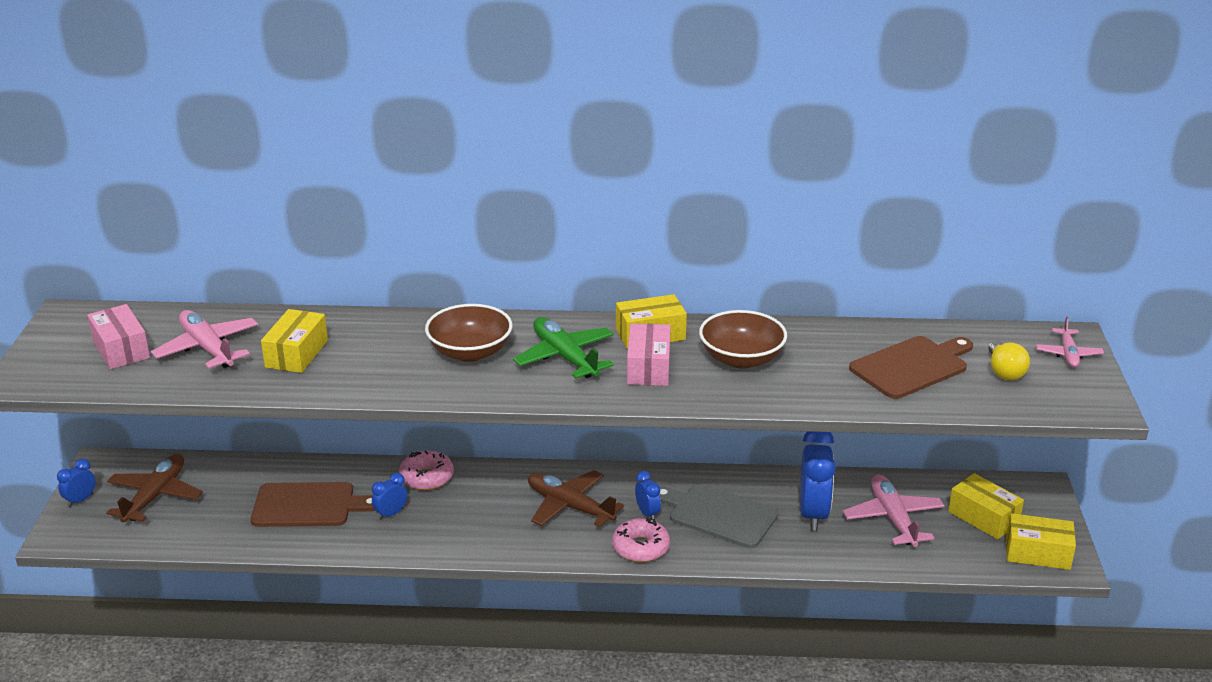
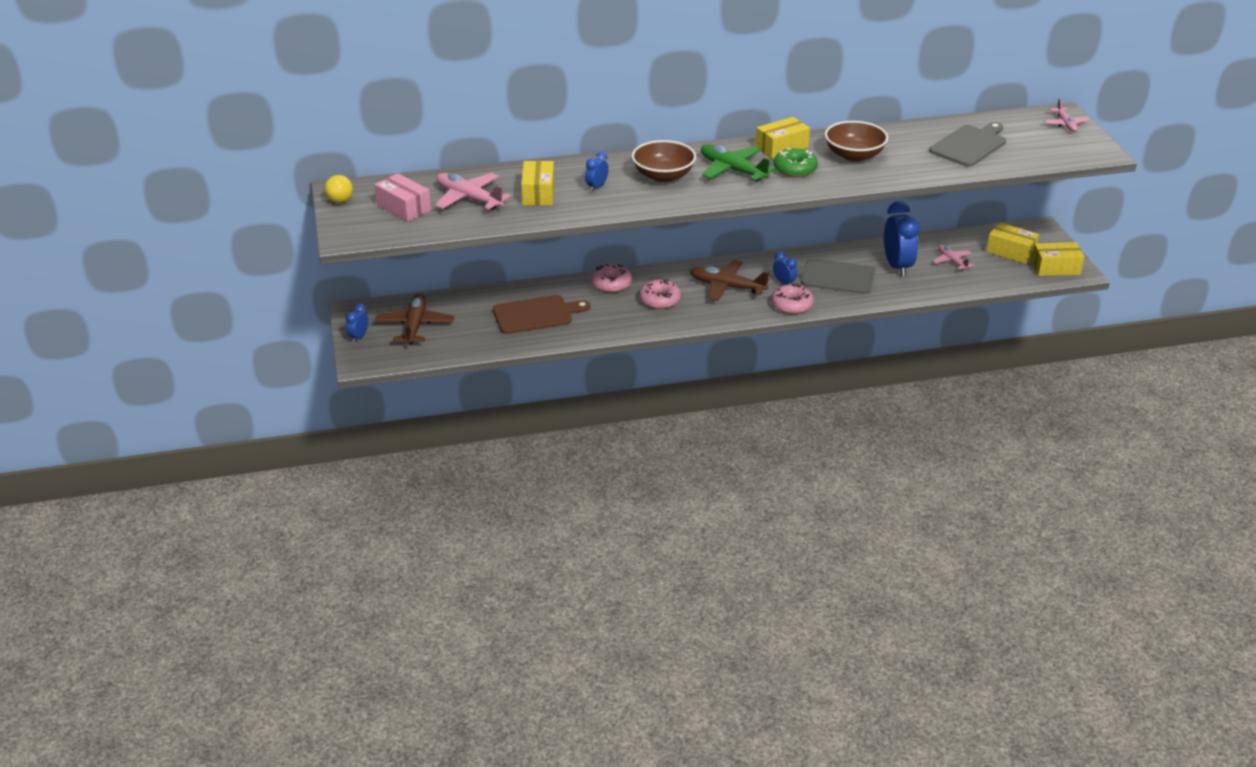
camera: 15 degrees left, 5 degrees up
(391, 514) = (601, 311): blue clock -> blue clock (596, 187)
(473, 511) = (660, 300): none -> pink donut
(648, 367) = (795, 169): pink box -> green donut
(893, 518) = (952, 261): pink plane -> pink plane, size x0.60
(912, 366) = (969, 145): brown cutting board -> grey cutting board
(1004, 371) = (1030, 140): yellow light bulb -> yellow light bulb (339, 197)

